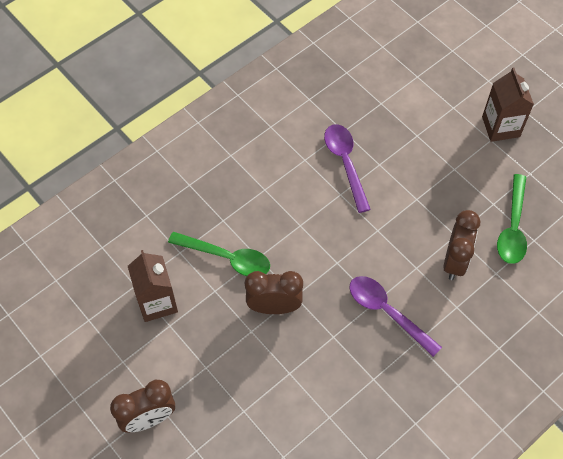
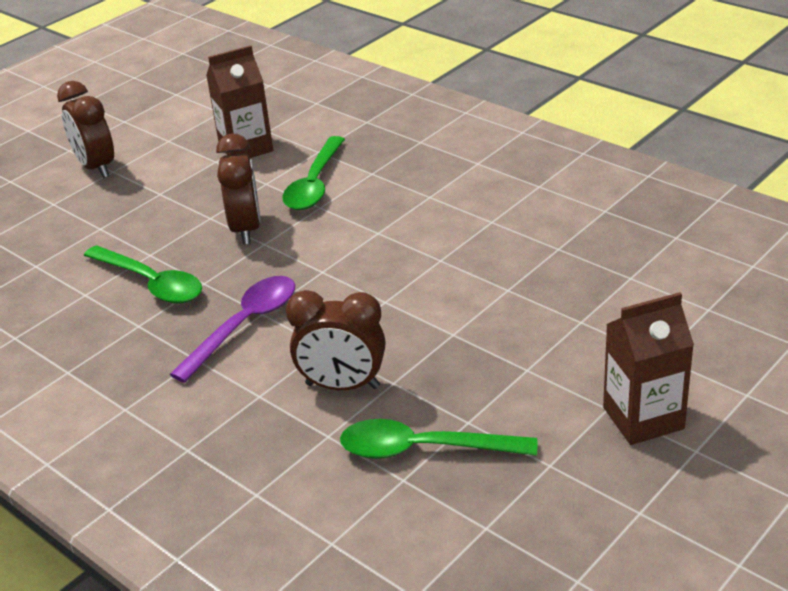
camera: 85 degrees right, 25 degrees down
(326, 371) = (151, 283): none -> green spoon
(345, 163) = (497, 257): purple spoon -> none

